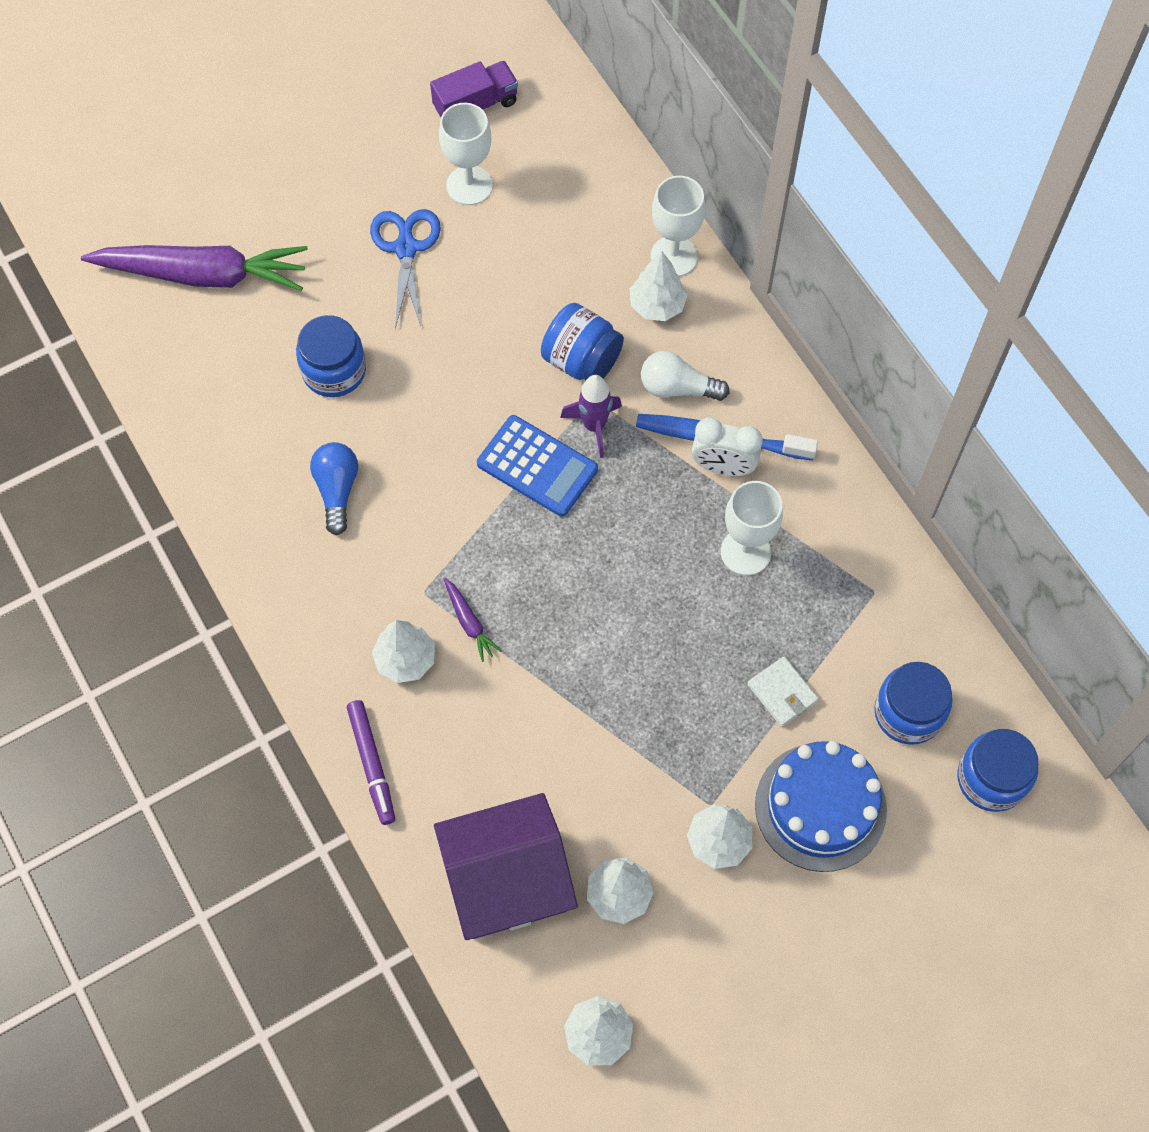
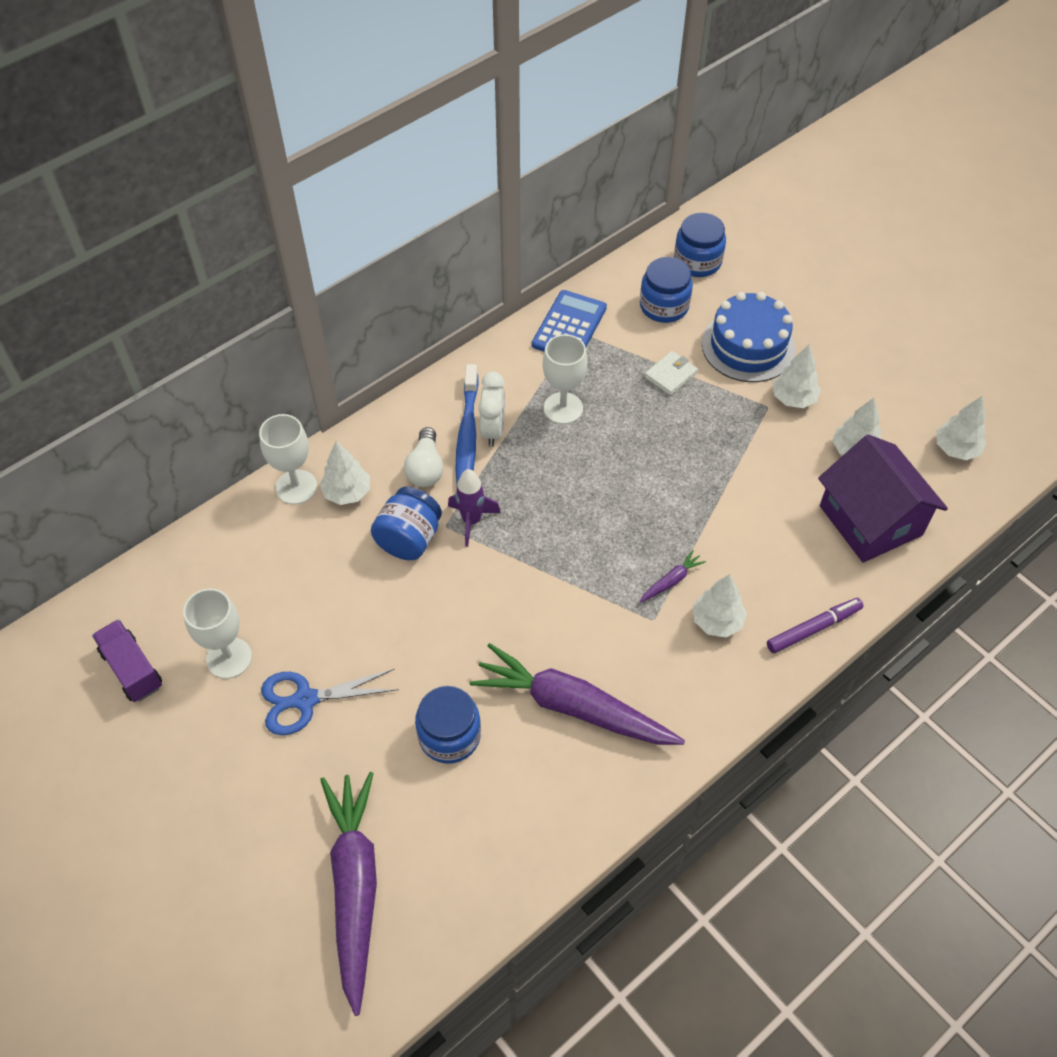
camera: 100 degrees left, 10 degrees down
(337, 490) = (573, 707): blue light bulb -> purple carrot
(537, 466) = (518, 556): blue calculator -> blue calculator (569, 326)

